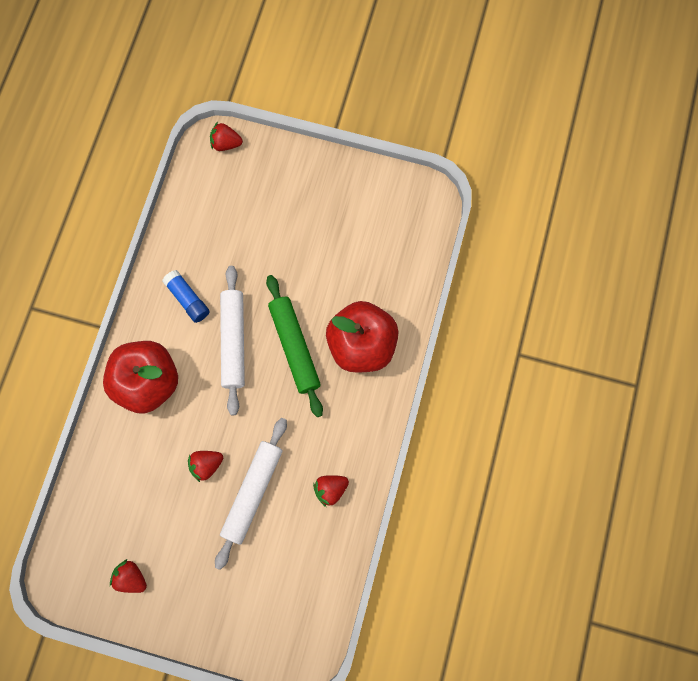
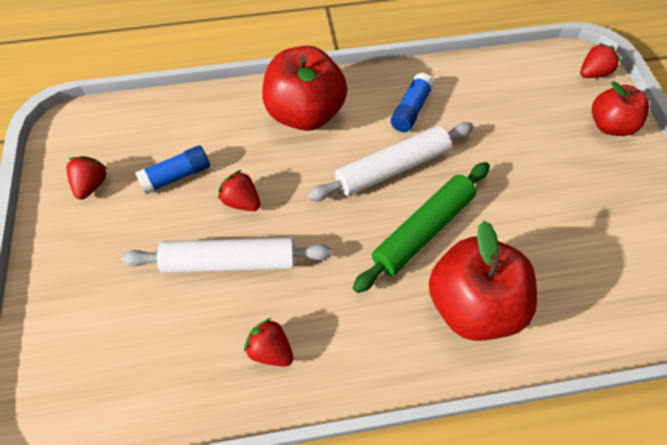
camera: 65 degrees right, 15 degrees down
(157, 507) = (177, 176): none -> blue glue stick
(226, 144) = (592, 73): red strawberry -> red strawberry turned 75 degrees clockwise
(277, 166) = (609, 125): none -> red apple

